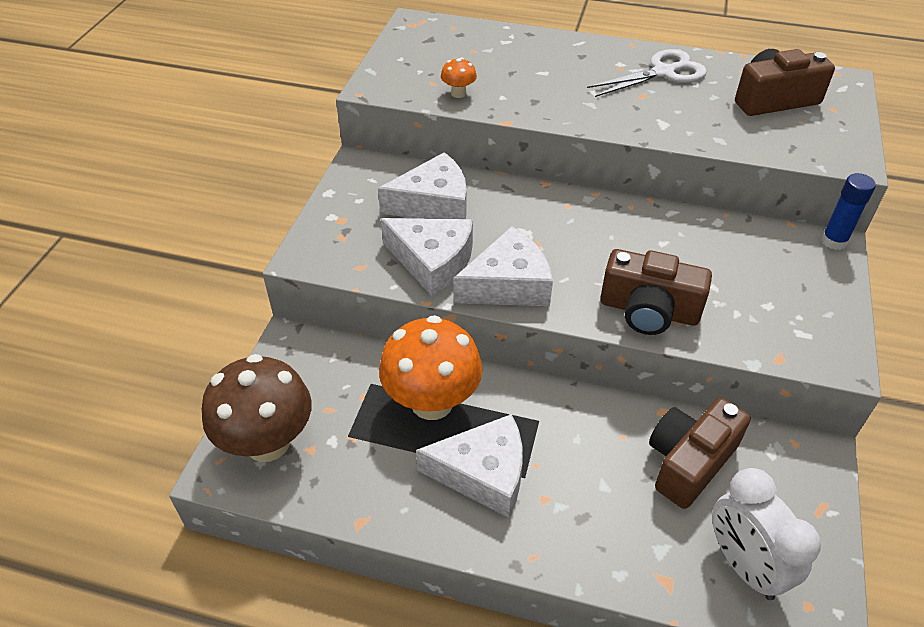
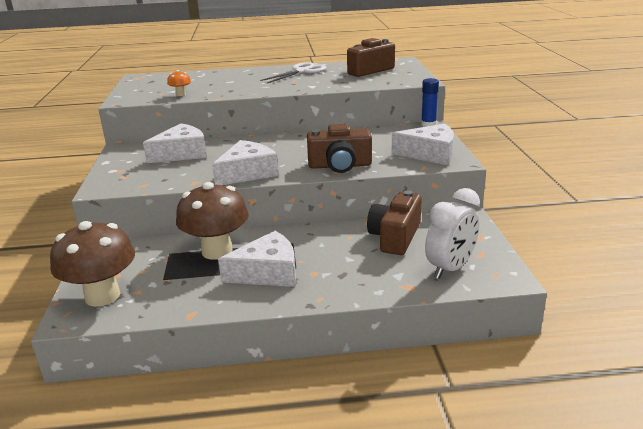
camera: 20 degrees left, 20 degrees down
(432, 262) = (192, 174): white cheese -> white cheese (430, 154)
(432, 402) = (217, 251): orange mushroom -> brown mushroom
(744, 565) = (450, 268): white clock -> white clock turned 90 degrees counterclockwise

